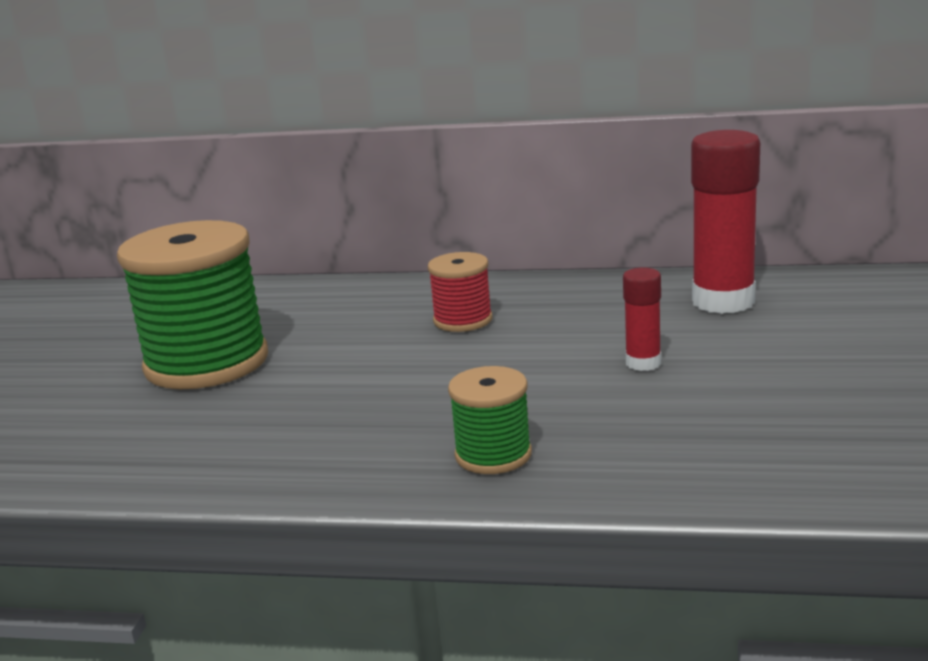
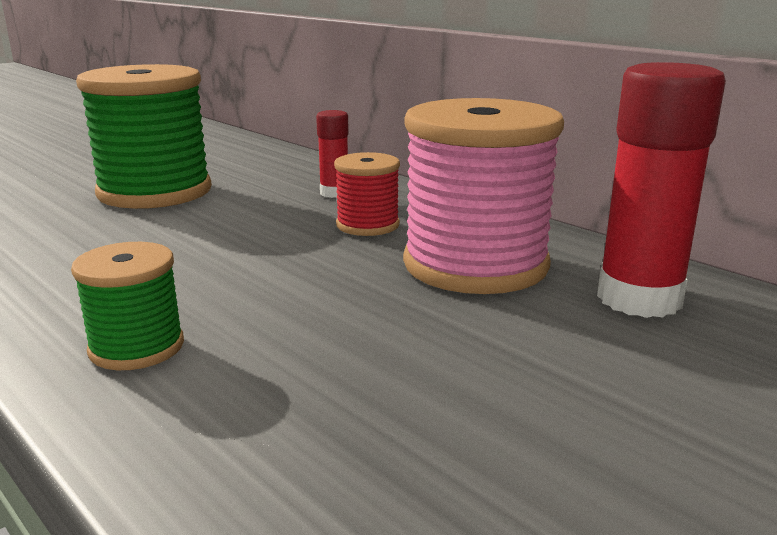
camera: 35 degrees right, 0 degrees up
(594, 318) = (475, 264): none -> pink spool
(643, 363) = (434, 325): red glue stick -> red glue stick (334, 193)

